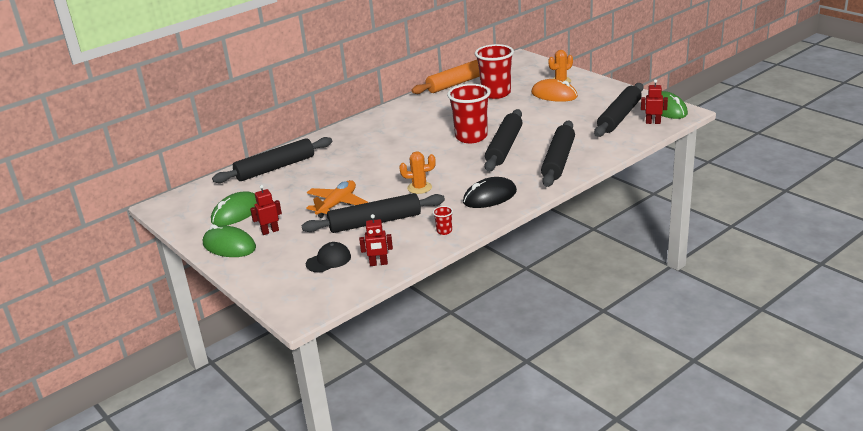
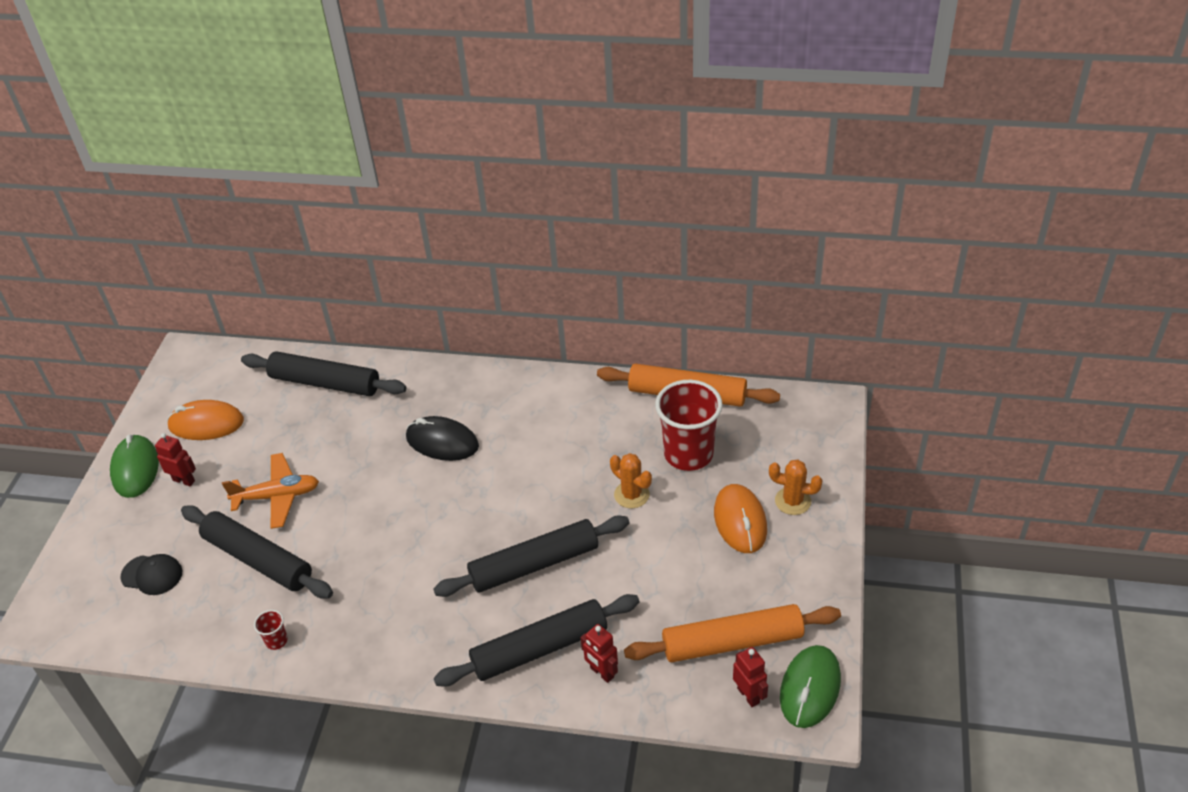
camera: 50 degrees right, 15 degrees up
(236, 213) = (206, 424): green mouse -> orange mouse
(378, 263) = (169, 625): red robot -> red robot (601, 673)
(419, 188) = (366, 547): orange cactus -> orange cactus (631, 495)
(471, 137) = (537, 511): red cup -> none
(489, 197) = (389, 633): black mouse -> black mouse (442, 442)
(619, 117) = (732, 642): black rolling pin -> orange rolling pin

